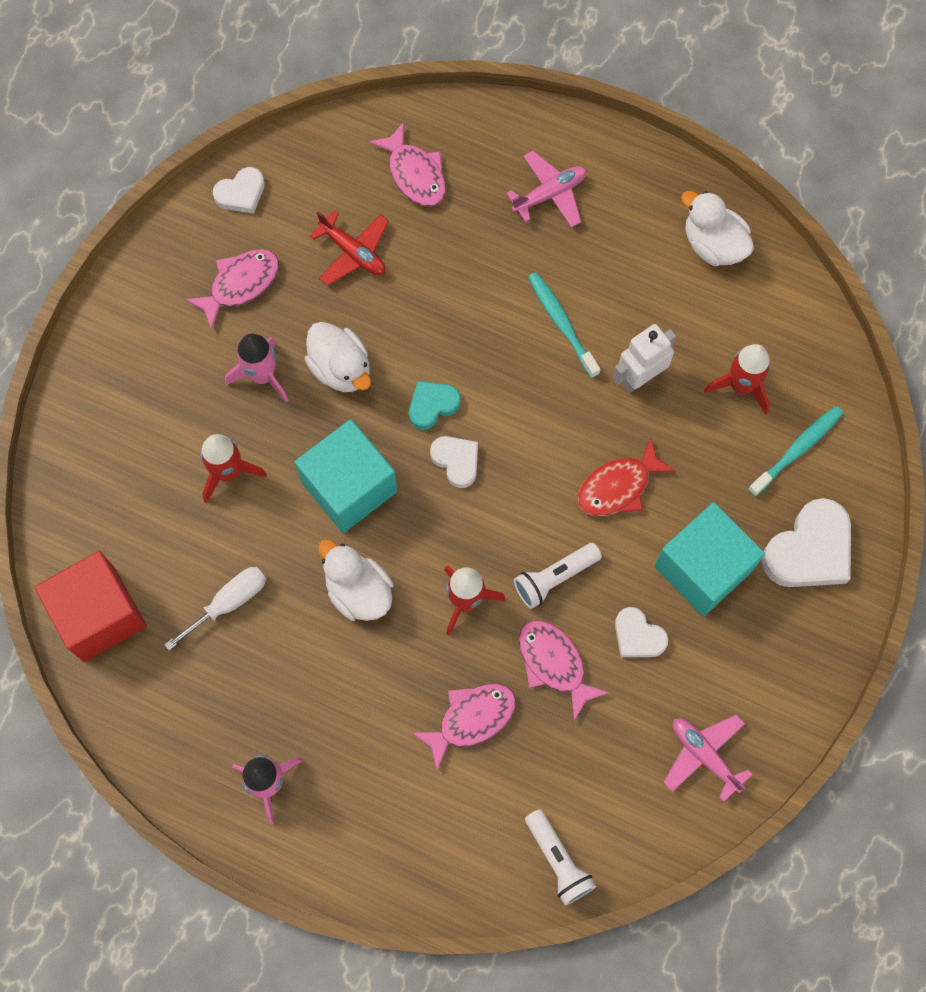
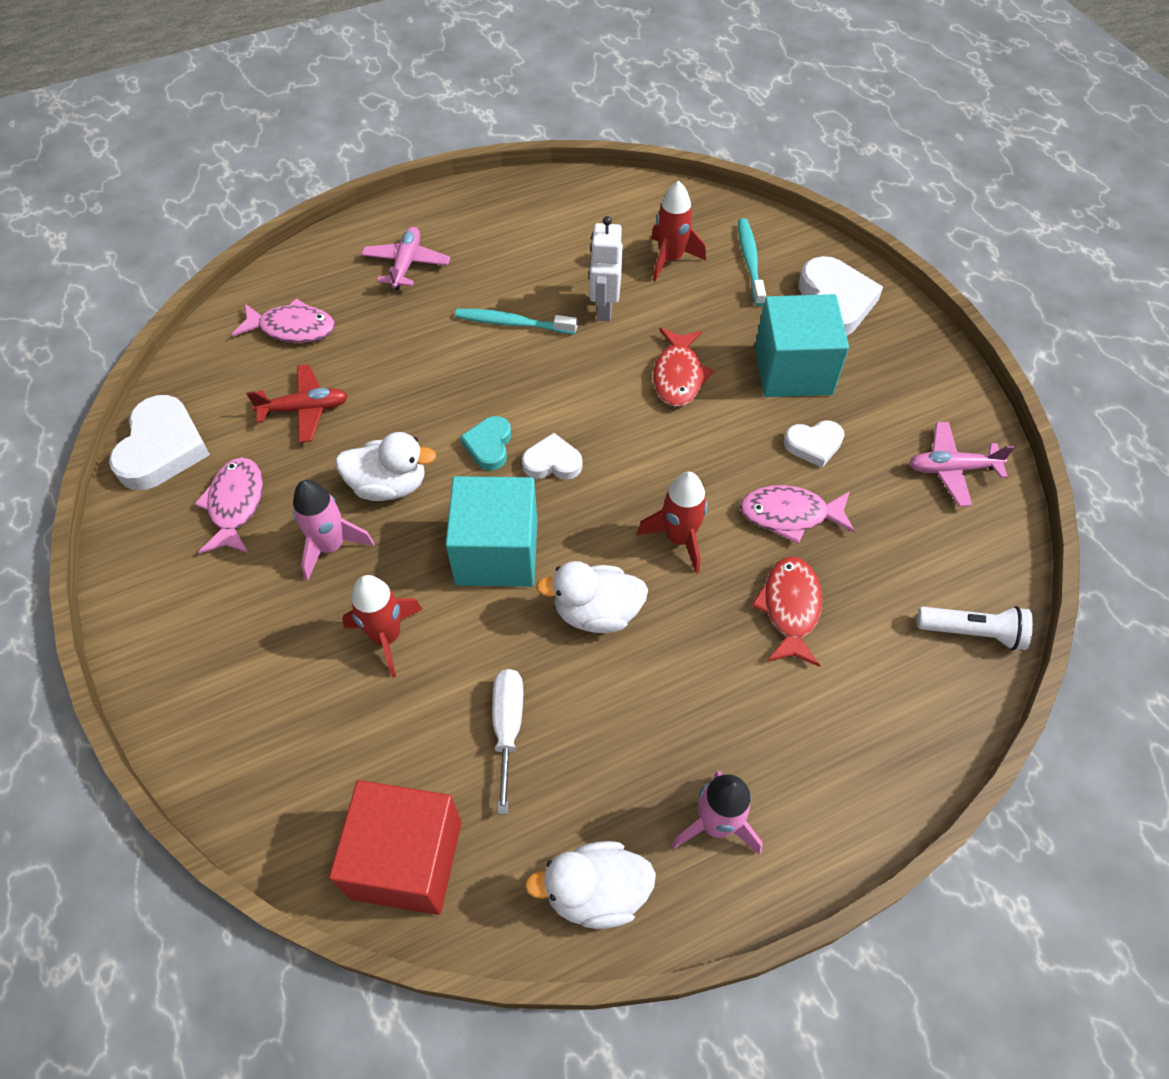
camera: 50 degrees left, 15 degrees down
(241, 193) = (162, 448): white heart -> white heart, size x1.75
(471, 719) = (790, 608): pink fish -> red fish
(554, 578) = (715, 465): white flashlight -> none
(713, 244) = (549, 207): white duck -> white duck (596, 892)

